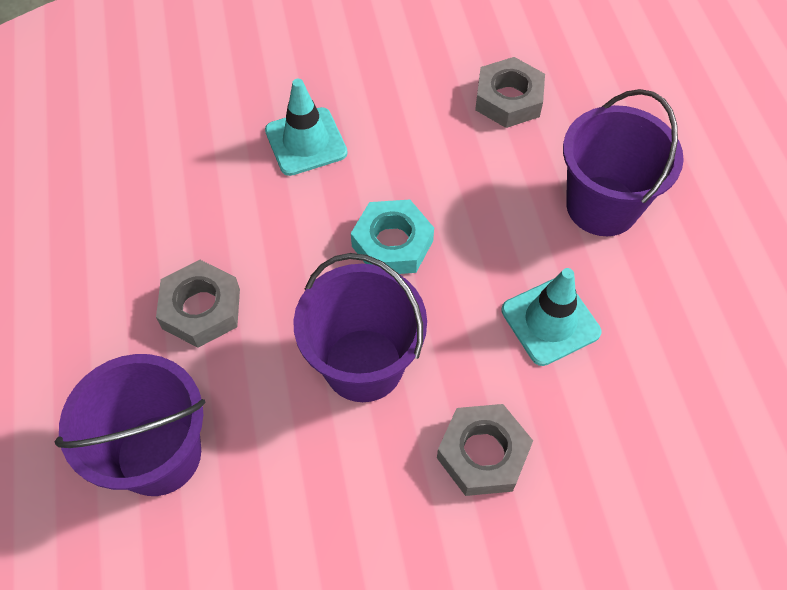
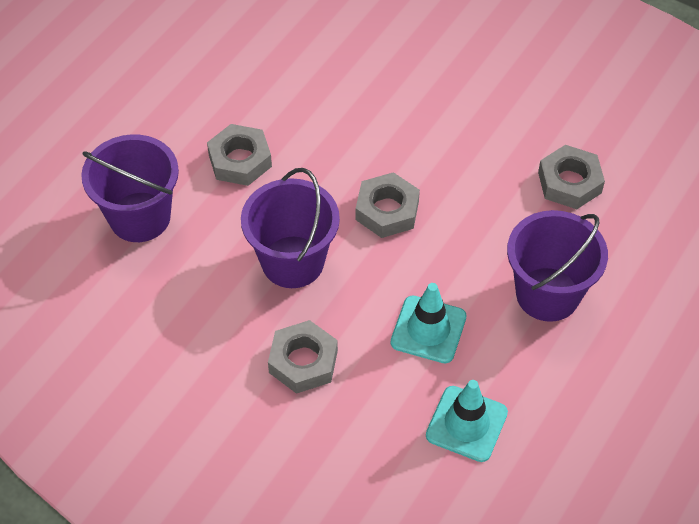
camera: 45 degrees right, 5 degrees down
(306, 142) = (405, 111): turquoise traffic cone -> turquoise traffic cone (466, 424)
(392, 243) = (387, 210): turquoise nut -> grey nut

